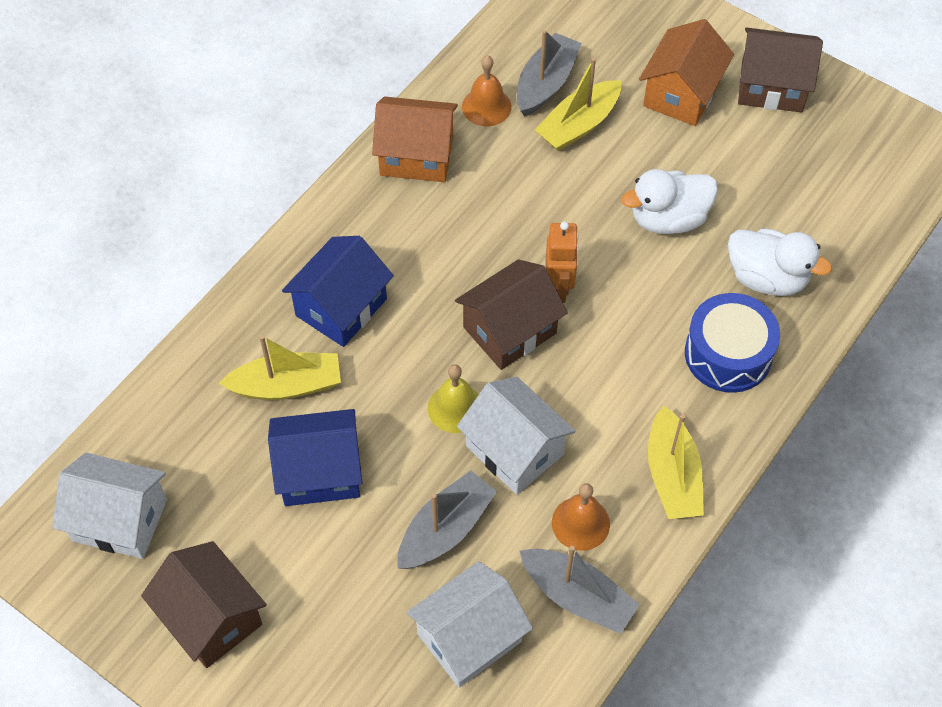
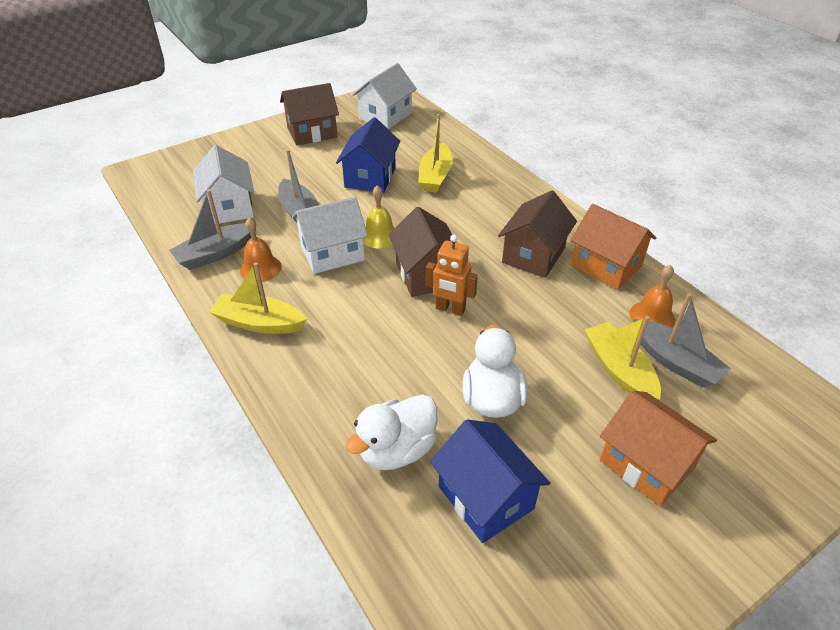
camera: 110 degrees right, 15 degrees down
(341, 307) = (482, 206): blue house -> blue house (486, 497)
(416, 156) = (606, 266): orange house -> orange house turned 75 degrees counterclockwise
(728, 354) = (336, 392): blue drum -> none
(772, 86) = (645, 559): brown house -> brown house (533, 255)

